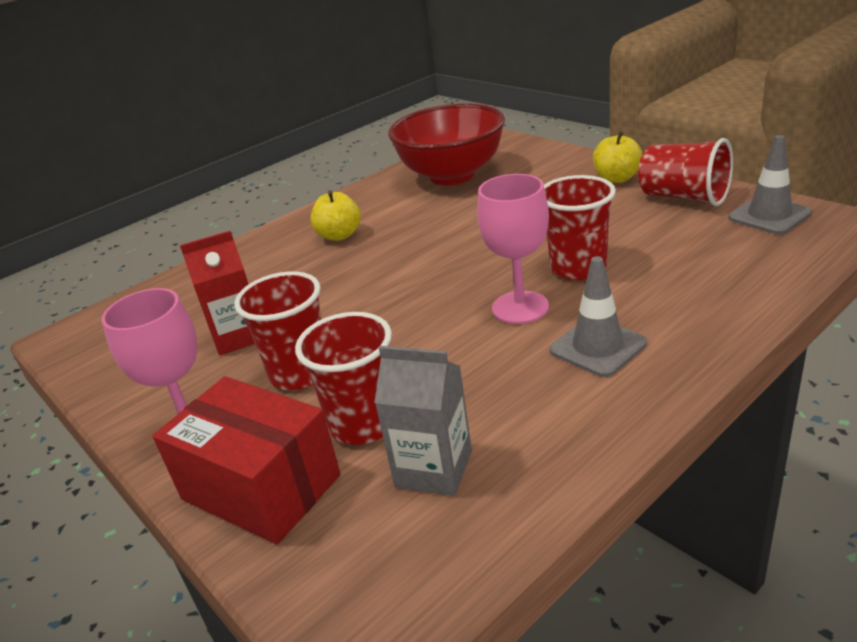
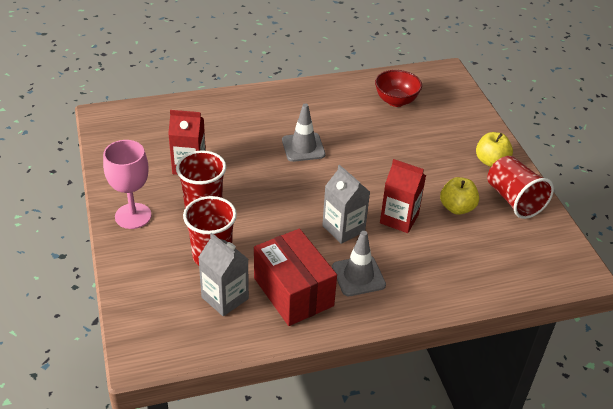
camera: 20 degrees right, 10 degrees up
(261, 487) = (145, 264): red box -> red box (293, 292)
(339, 235) = (291, 117): yellow apple -> yellow apple (457, 208)
(452, 175) = (396, 101): red bowl -> red bowl, size x0.55
(520, 307) = (343, 228): pink goblet -> grey carton
(578, 268) = (399, 219): red cup -> red carton
(769, 216) = (545, 243): grey traffic cone -> grey traffic cone (303, 147)

